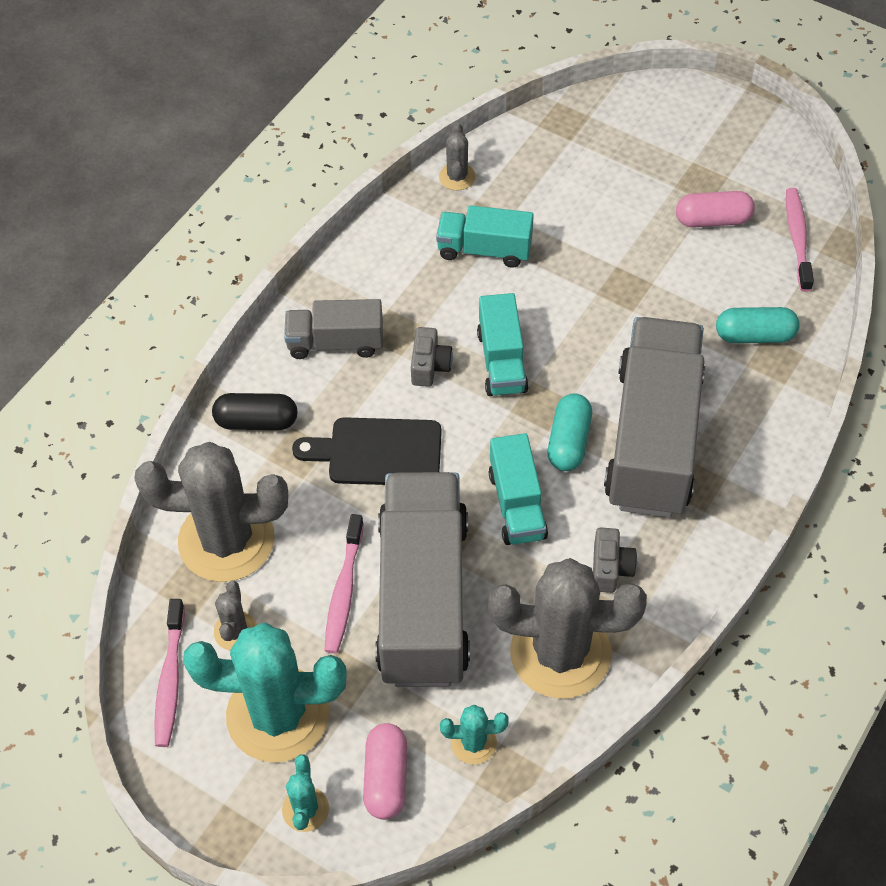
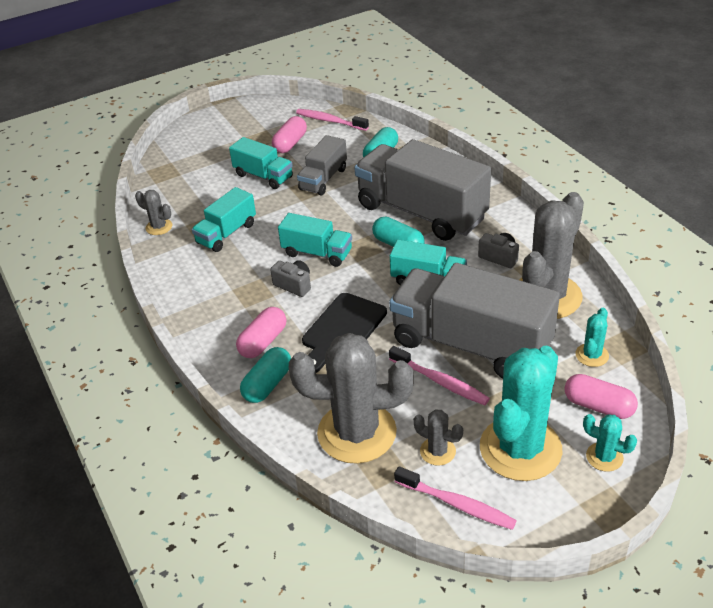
camera: 60 degrees left, 15 degrees down
(226, 540) = (357, 432): grey cactus -> grey cactus turned 60 degrees clockwise
(256, 421) = (267, 384): black capsule -> turquoise capsule
(319, 384) = (263, 342): none -> pink capsule
(335, 342) = (236, 323): grey truck -> grey truck (323, 179)
(621, 227) = (263, 176): none -> turquoise truck

